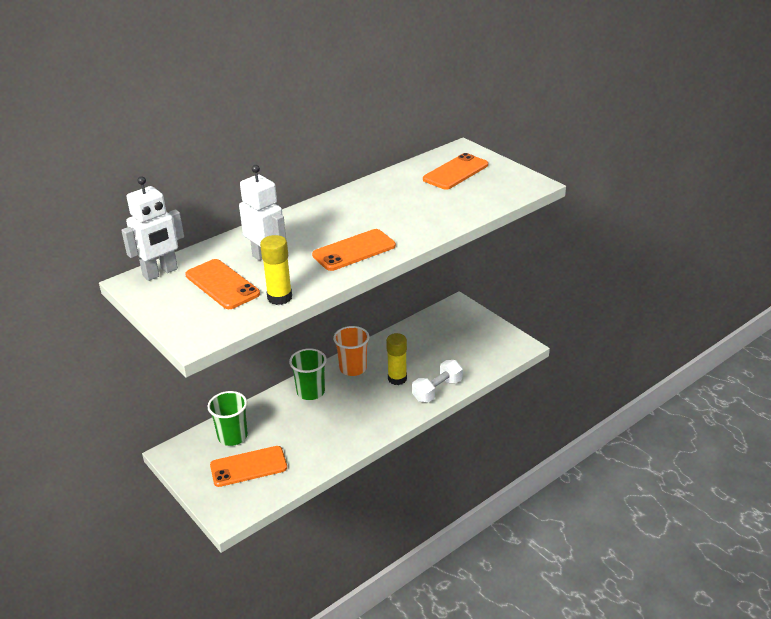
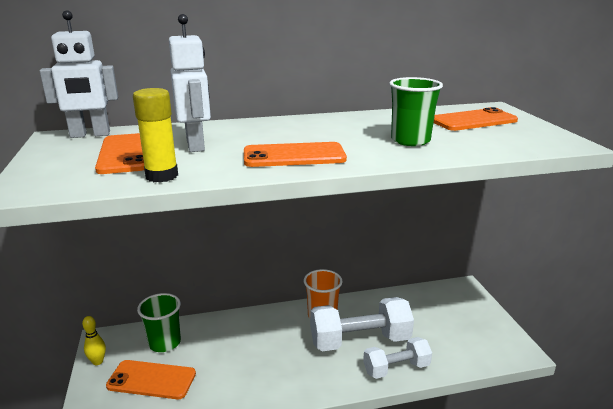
camera: 25 degrees right, 10 degrees down
(187, 471) = (98, 361): none -> yellow bowling pin
(310, 392) = (266, 325): green cup -> green cup (410, 140)
(397, 379) = (359, 341): yellow glue stick -> white dumbbell

